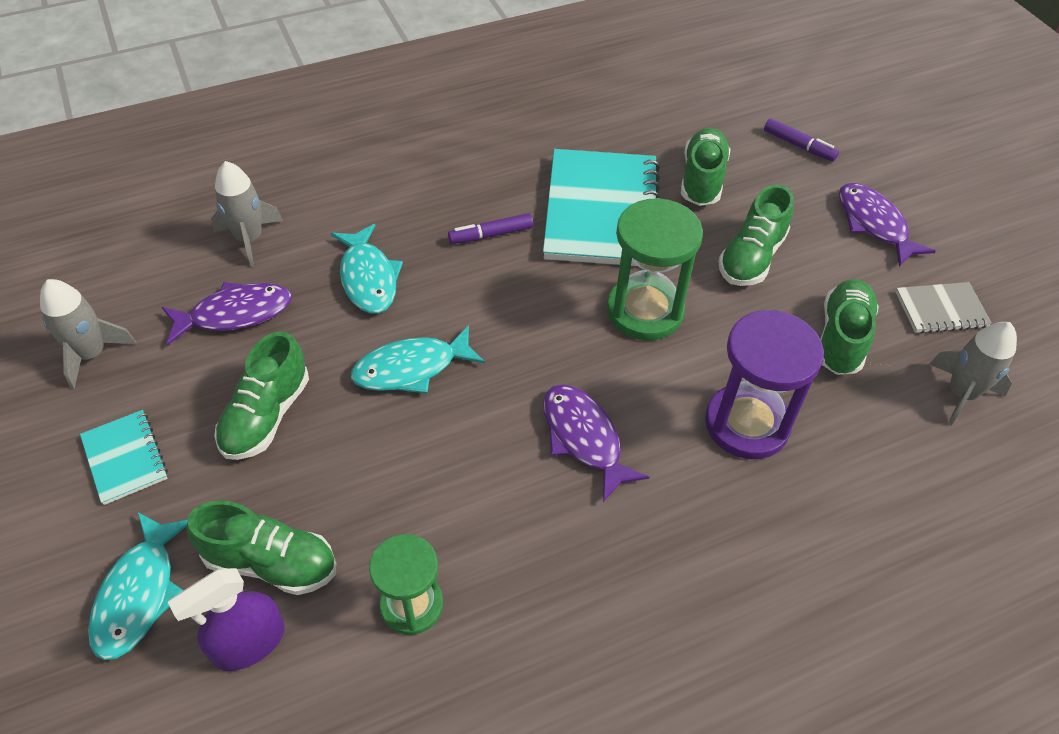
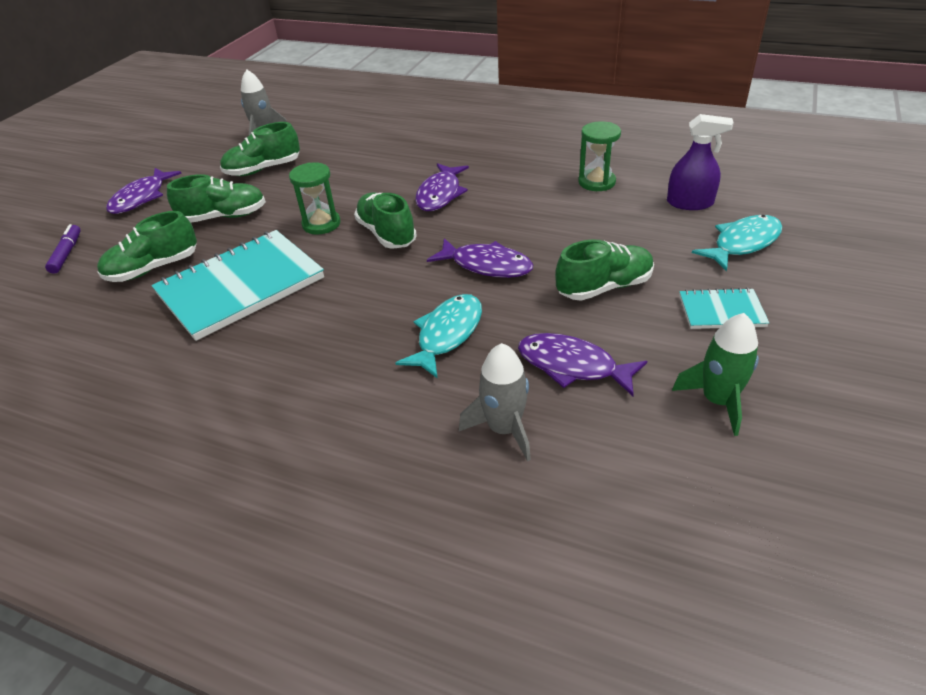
camera: 130 degrees left, 10 degrees down
(91, 354) = (718, 401): grey rocket -> green rocket
(125, 458) = (721, 311): turquoise notebook -> turquoise notebook turned 75 degrees clockwise
(271, 563) = (656, 223): green shoe -> green shoe (386, 234)
(411, 368) = (487, 265): turquoise fish -> purple fish
(491, 235) = (327, 314): purple marker -> none
(644, 311) = (321, 224): green hourglass -> green hourglass, size x0.65
(747, 424) = (362, 165): purple hourglass -> none
(940, 309) = (204, 157): grey notebook -> none

